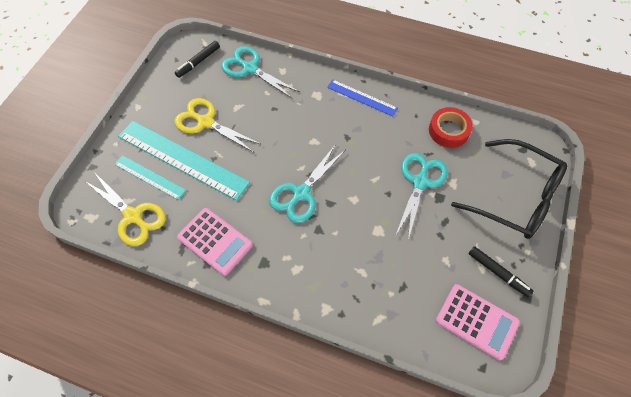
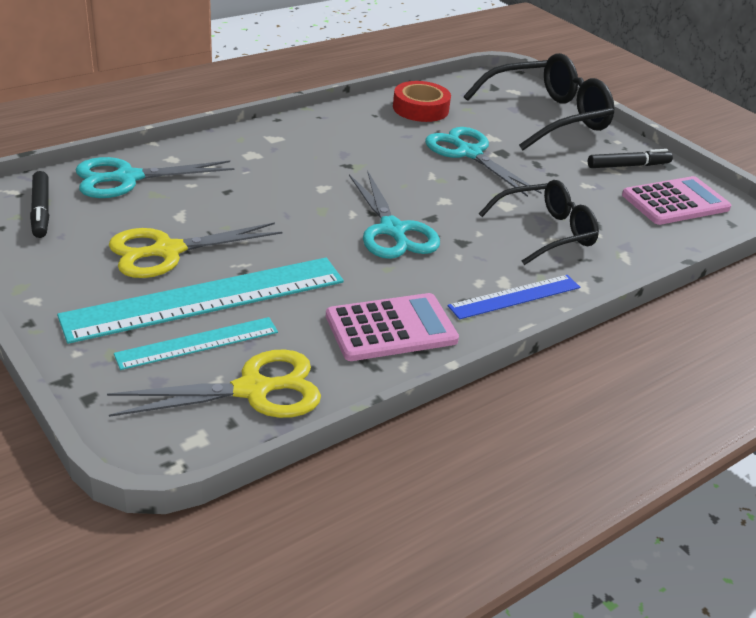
camera: 60 degrees left, 25 degrees down
(362, 97) = (301, 131): blue ruler -> blue ruler (515, 297)
(366, 264) = (545, 232): none -> black glasses

